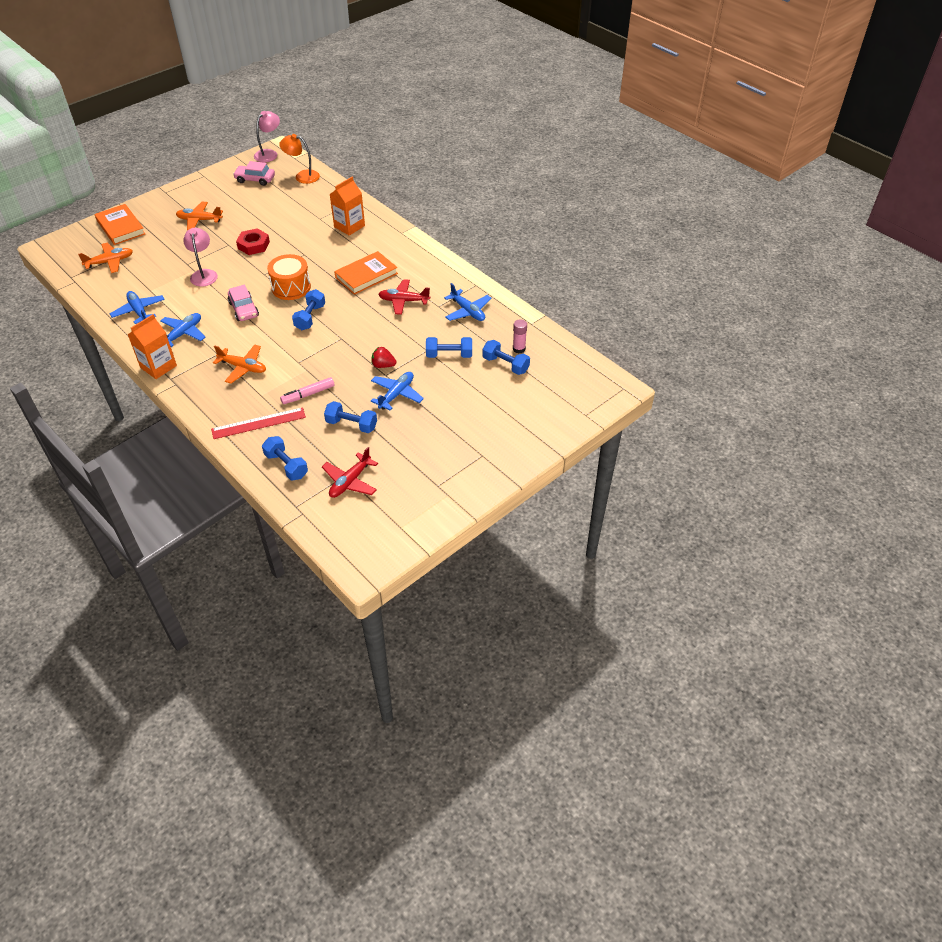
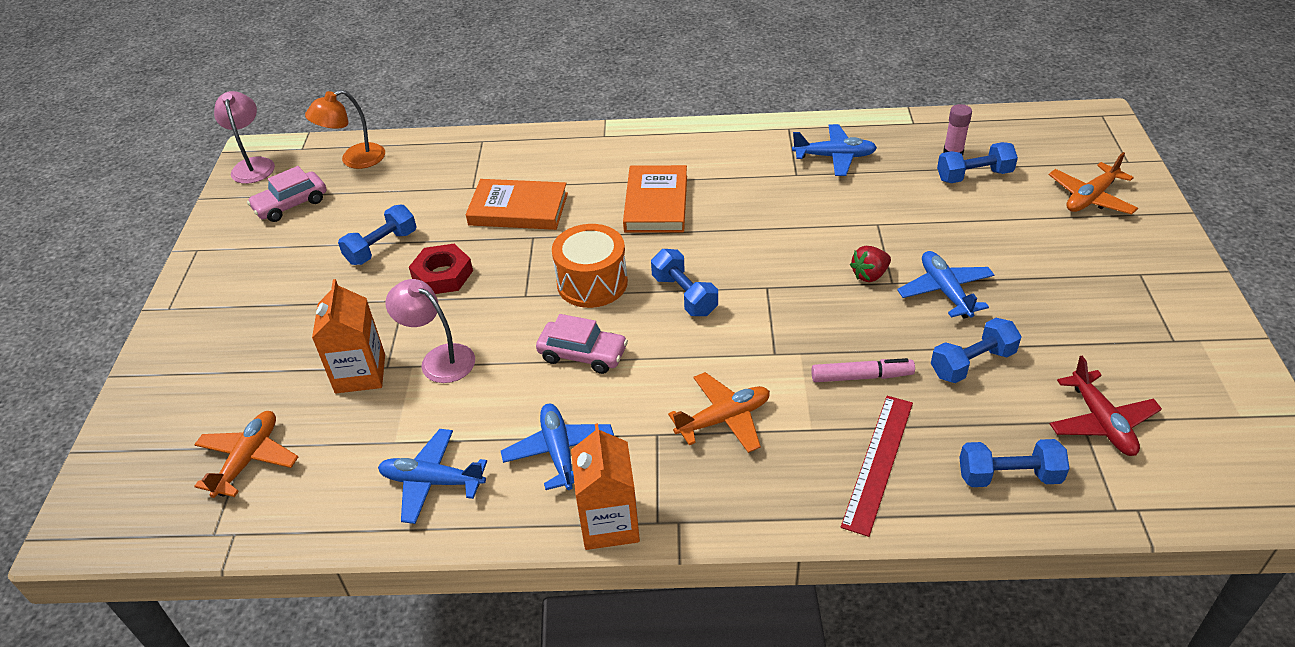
camera: 45 degrees left, 5 degrees down
(120, 227) = (175, 402): orange book -> orange book (518, 209)
(199, 220) = (298, 303): orange plane -> orange plane (1090, 198)
(308, 394) = (861, 376): pink marker -> pink marker turned 105 degrees counterclockwise
(349, 226) = (529, 170): orange carton -> orange carton (360, 373)
(403, 301) = (751, 197): red plane -> none
(449, 355) = (907, 210): blue dumbbell -> blue dumbbell (382, 247)

